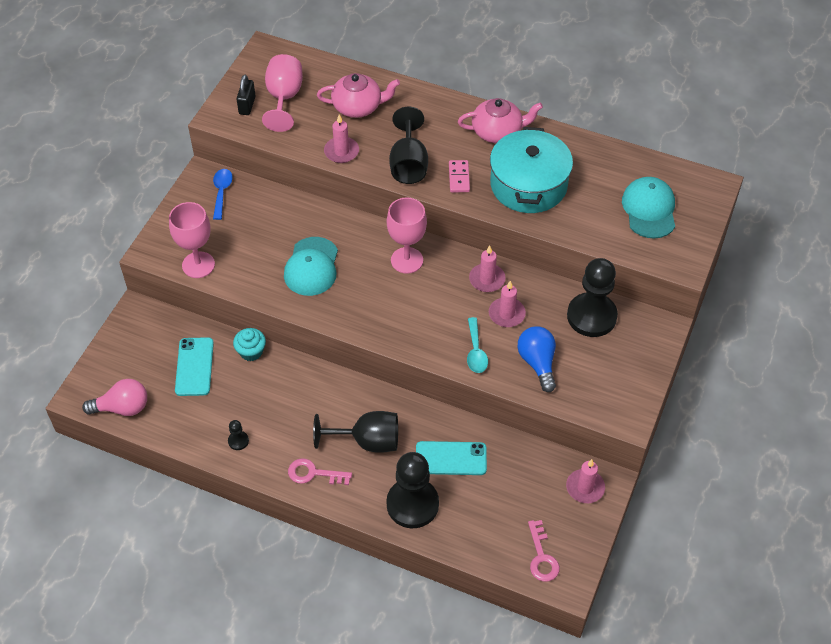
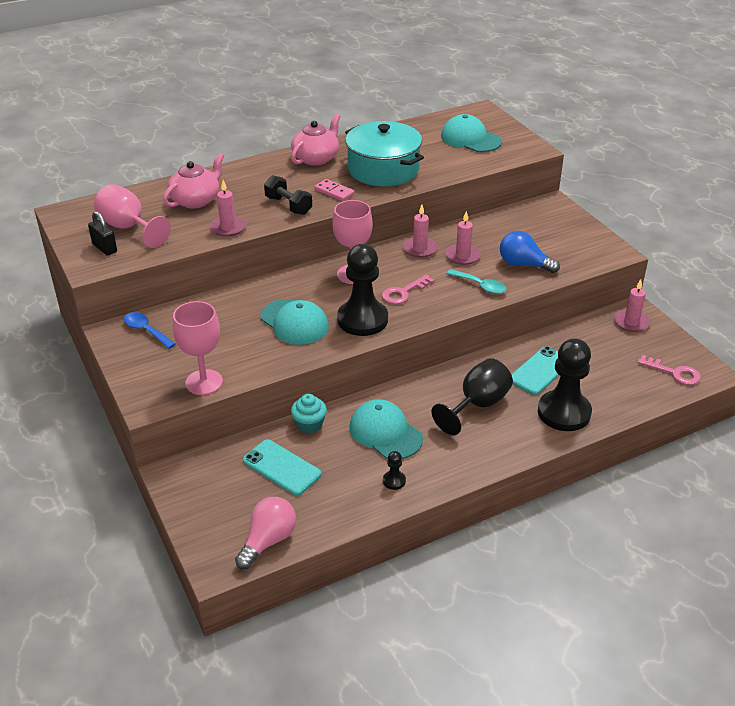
camera: 50 degrees left, 15 degrees down
(283, 403) = (385, 433): none -> turquoise cap
(313, 473) = (477, 452): pink key -> pink key (403, 292)
(408, 164) = (288, 206): black goblet -> black dumbbell
(591, 316) = (509, 224): black pawn -> black pawn (362, 320)

